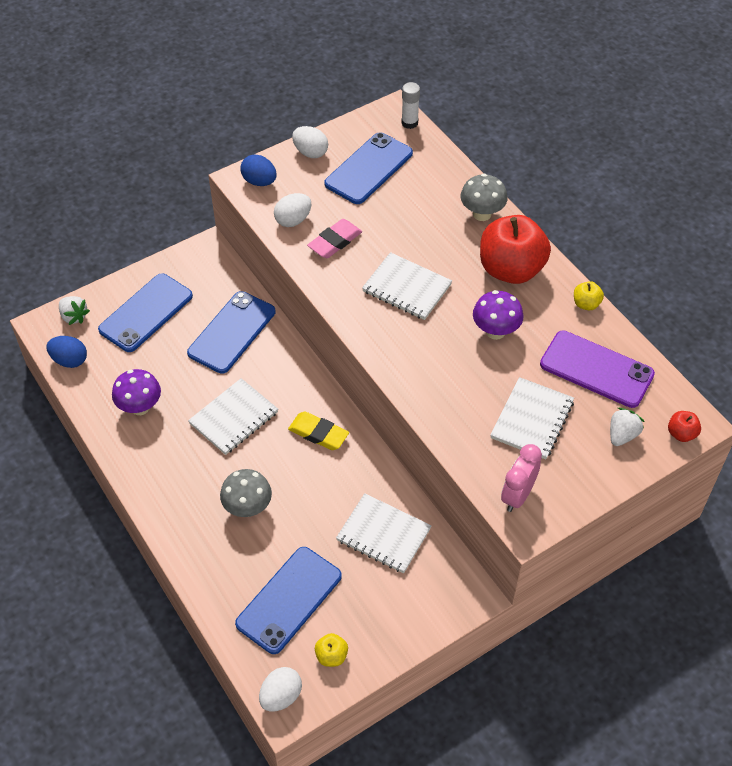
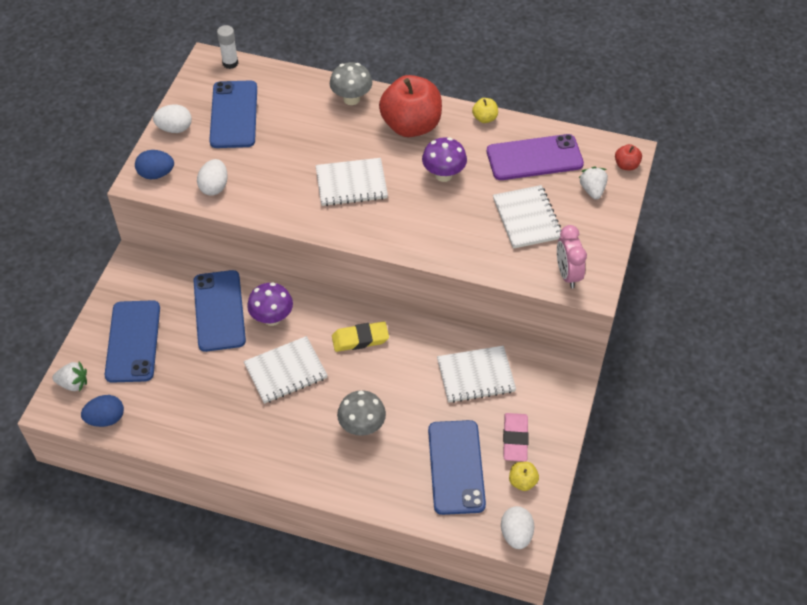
camera: 40 degrees left, 0 degrees up
(140, 407) = (203, 414): purple mushroom -> purple mushroom (272, 318)
(234, 418) = (286, 371): white notebook -> white notebook turned 60 degrees clockwise
(335, 242) = (263, 183): pink eraser -> pink eraser (515, 439)

